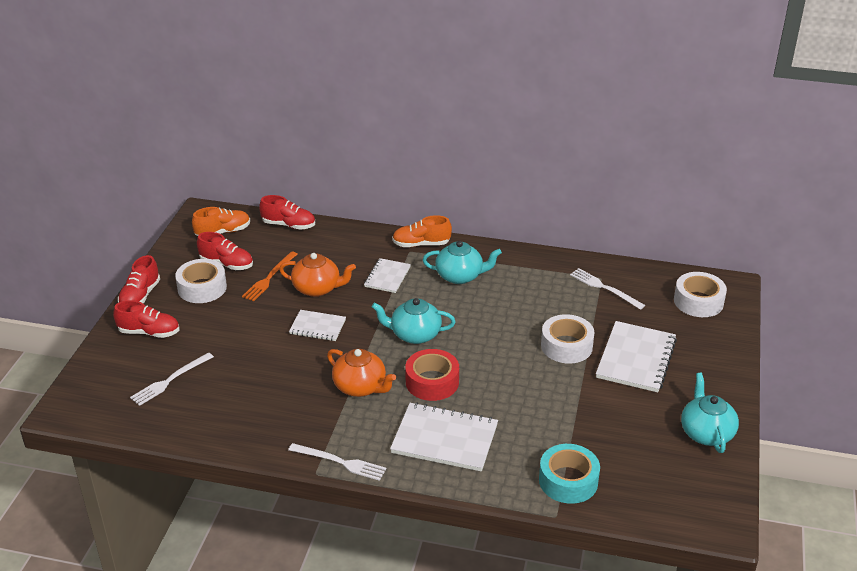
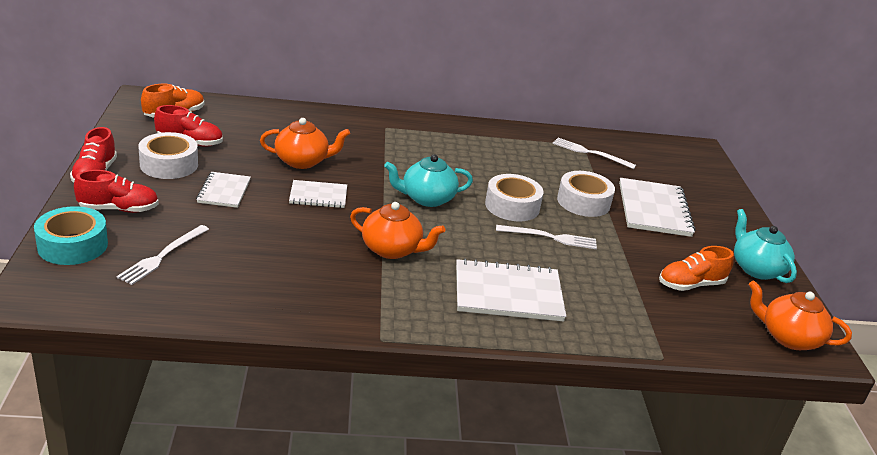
camera: 20 degrees left, 5 degrees down
(269, 278) = (244, 153): orange fork -> none
(288, 225) = (246, 107): red shoe -> none
(340, 462) = (404, 325): white fork -> white fork (550, 237)
(387, 277) = (373, 149): white notebook -> white notebook (224, 191)
(421, 244) = (394, 121): orange shoe -> orange shoe (691, 285)
(432, 382) = (467, 240): red tape -> none
(460, 276) = (447, 147): turquoise teapot -> none
(568, 481) = (655, 323): turquoise tape -> turquoise tape (72, 245)
(693, 508) = (789, 337): none -> orange teapot
(698, 301) = (680, 161): white tape -> white tape (512, 206)

